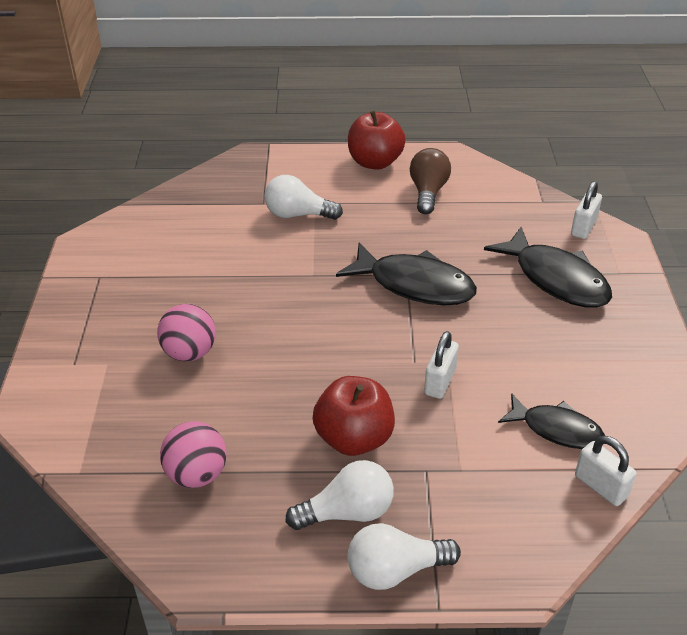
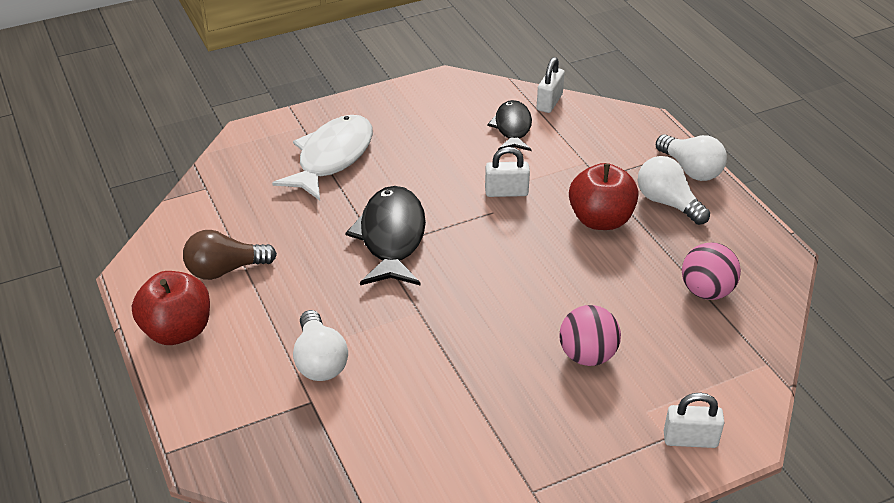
camera: 115 degrees left, 0 degrees up
(556, 279) = (332, 158): black fish -> white fish
(583, 227) = (241, 155): white padlock -> white padlock (690, 439)

